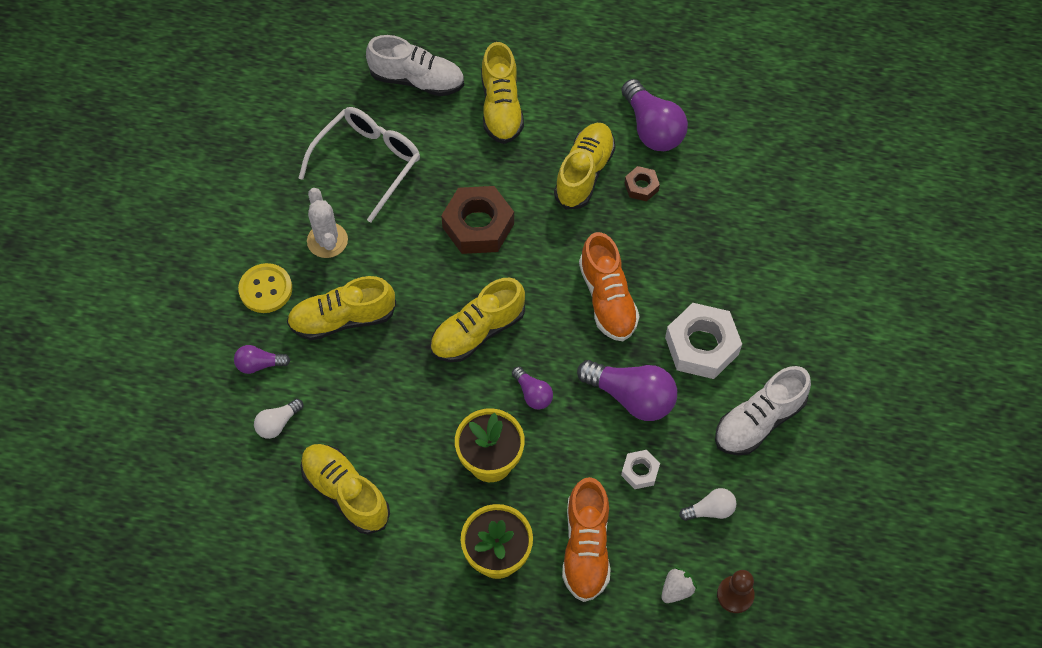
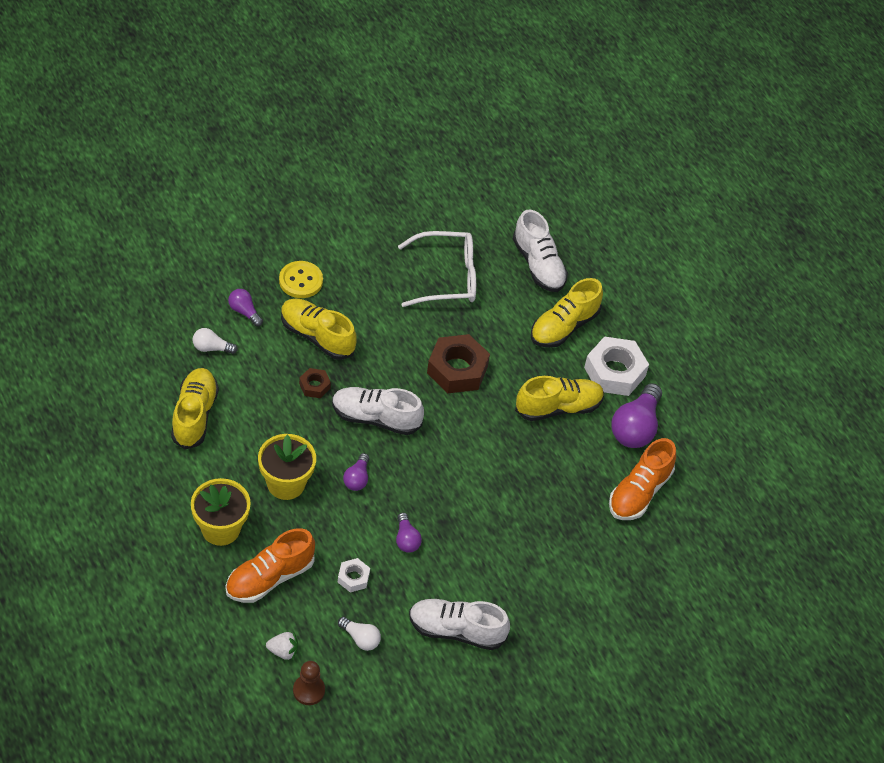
camera: 45 degrees right, 10 degrees down
(327, 240) = (367, 291): white cactus -> none
(477, 331) = (375, 418): yellow shoe -> white shoe
(607, 299) = (470, 480): orange shoe -> orange shoe (639, 492)
(631, 396) = (406, 539): purple light bulb -> purple light bulb, size x0.53
(641, 186) = (580, 449): brown nut -> brown nut (314, 386)
(701, 346) = (485, 560): white nut -> white nut (614, 372)

